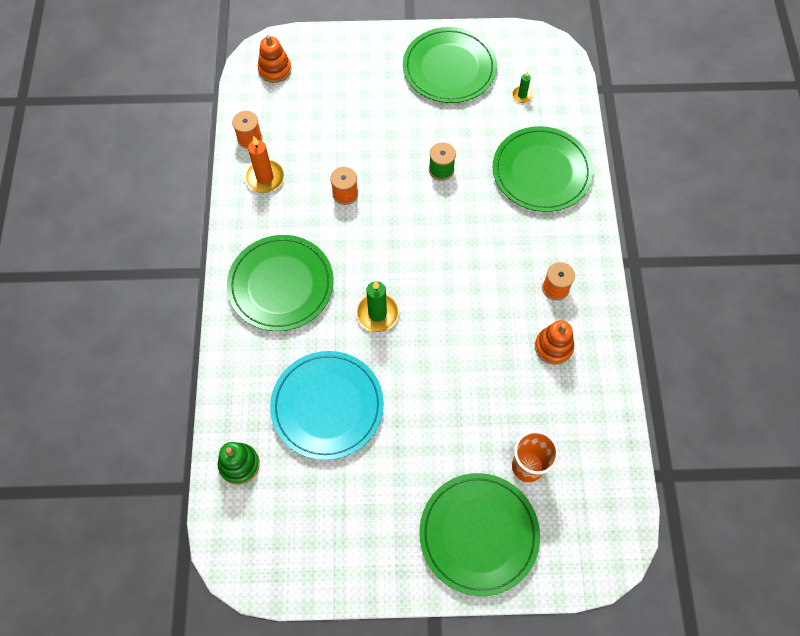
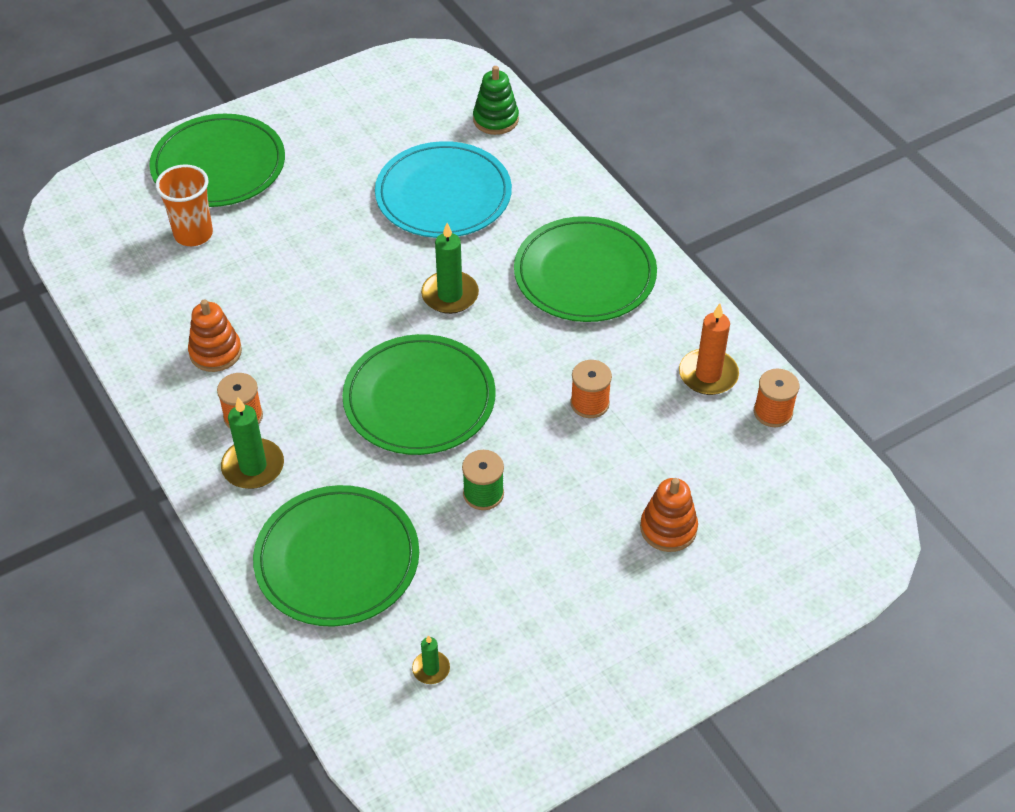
camera: 150 degrees right, 15 degrees down
(275, 70) = (830, 522): orange stacking toy -> orange stacking toy (668, 528)
(449, 68) = (575, 658): green plate -> green plate (419, 399)
(564, 250) = (253, 466): none -> green candle

